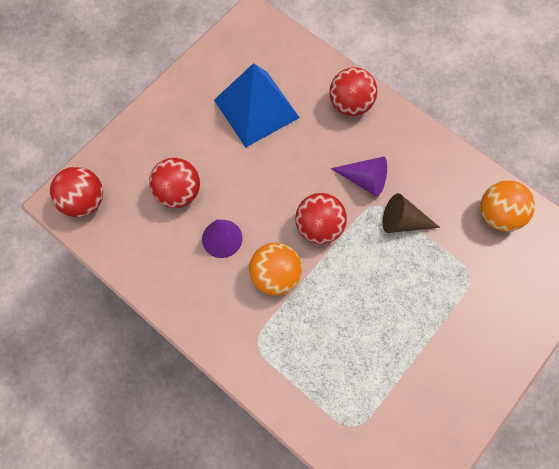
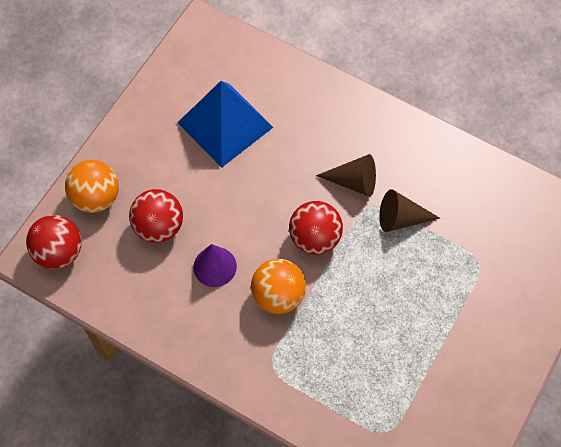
camera: 10 degrees left, 5 degrees down
(350, 104) = (324, 104): red ball -> none
(364, 179) = (353, 181): purple cone -> brown cone
(498, 215) = (498, 196): orange ball -> orange ball (96, 197)

